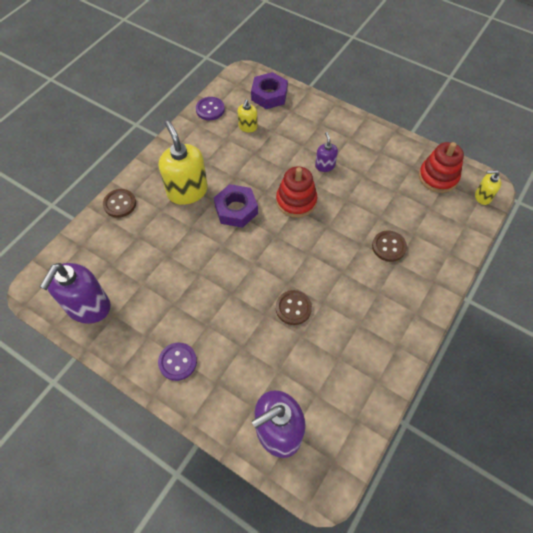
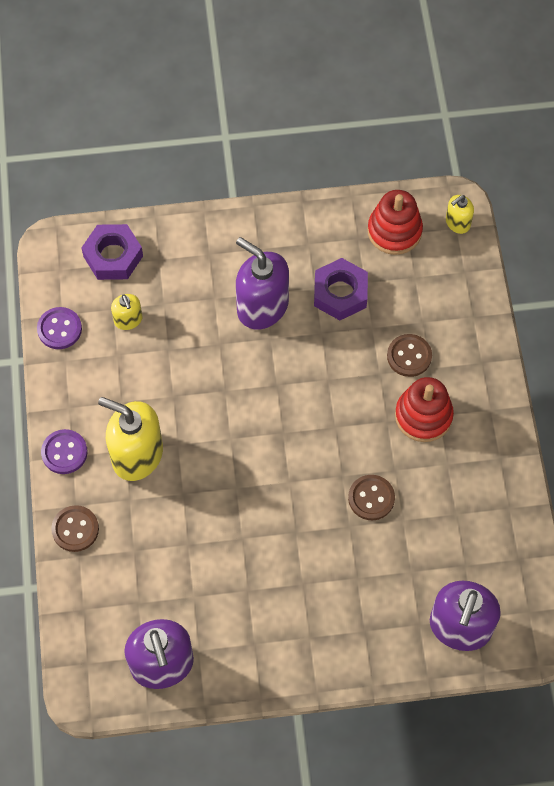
camera: 40 degrees left, 5 degrees up
(177, 362) = (309, 642): purple button -> purple button (64, 452)
(236, 209) = (213, 435): purple nut -> purple nut (340, 293)
(296, 201) = (269, 375): red stacking toy -> red stacking toy (423, 416)
(325, 166) = (262, 307): purple soap dispenser -> purple soap dispenser, size x2.00

